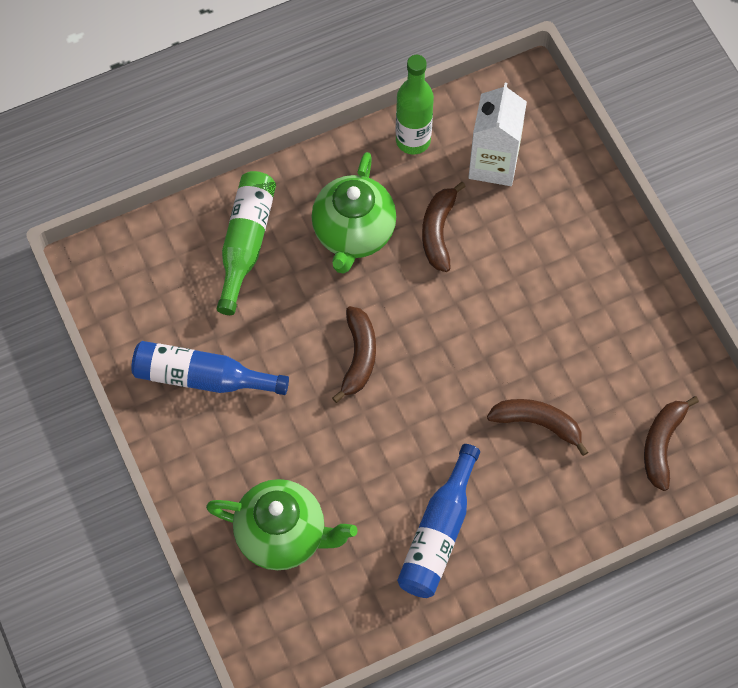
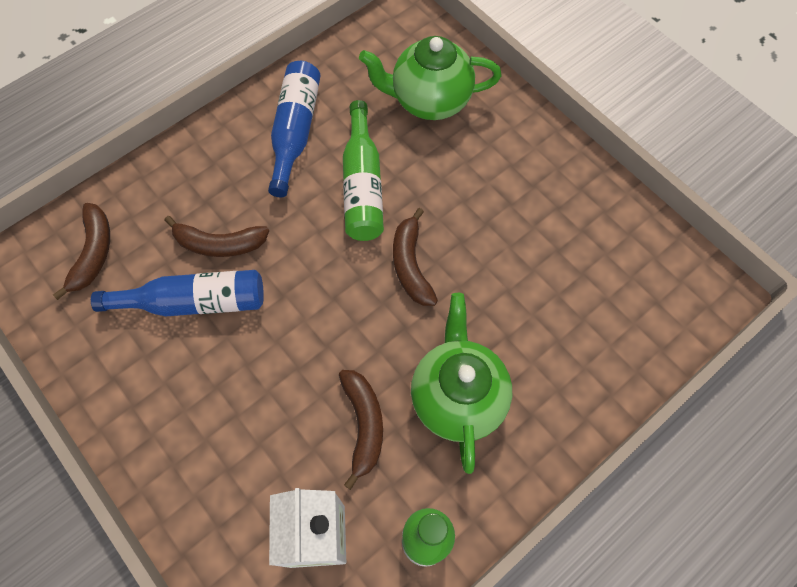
camera: 165 degrees right, 0 degrees up
(202, 377) = (553, 210): blue bottle -> blue bottle (194, 302)
(245, 243) = (569, 355): green bottle -> green bottle (363, 185)

